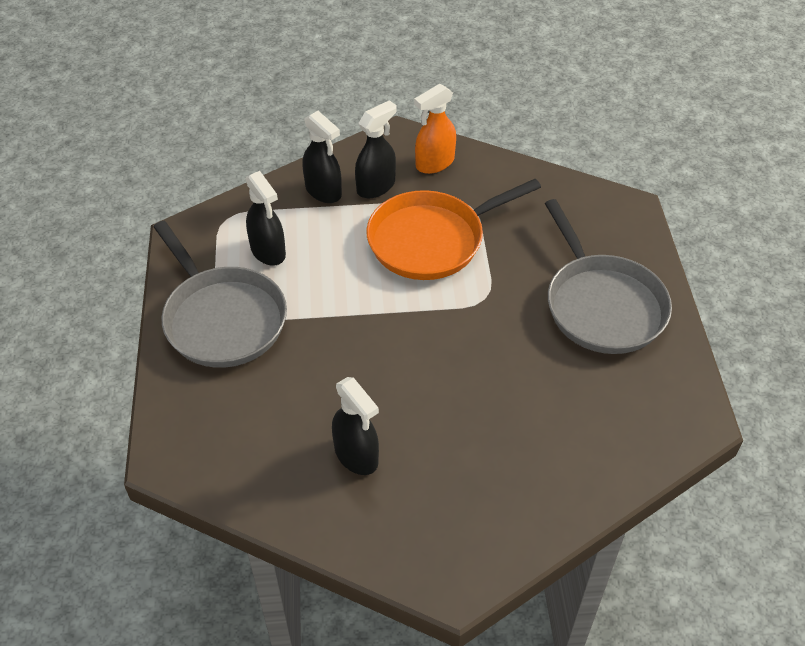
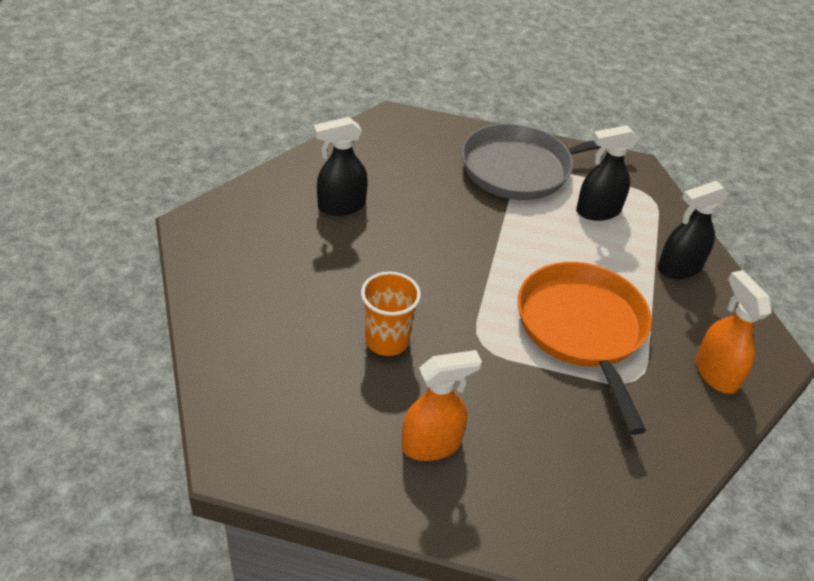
camera: 105 degrees right, 5 degrees down
(376, 186) = (680, 310): black spray bottle -> none
(519, 361) = (387, 340): none -> orange cup
(602, 305) = (432, 444): grey pan -> orange spray bottle

